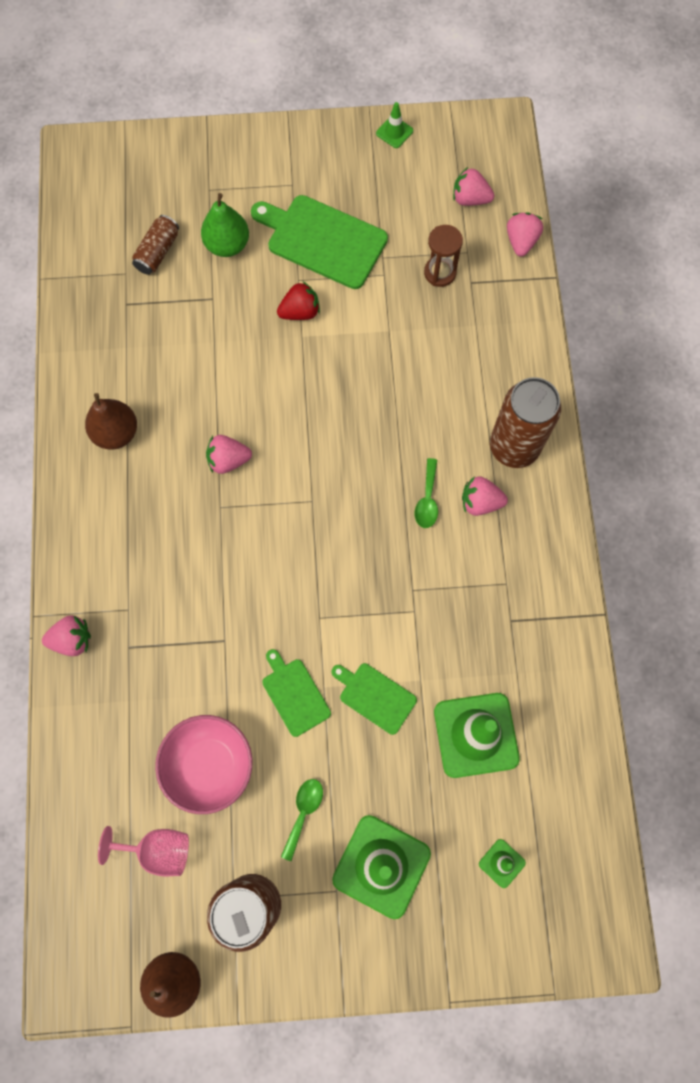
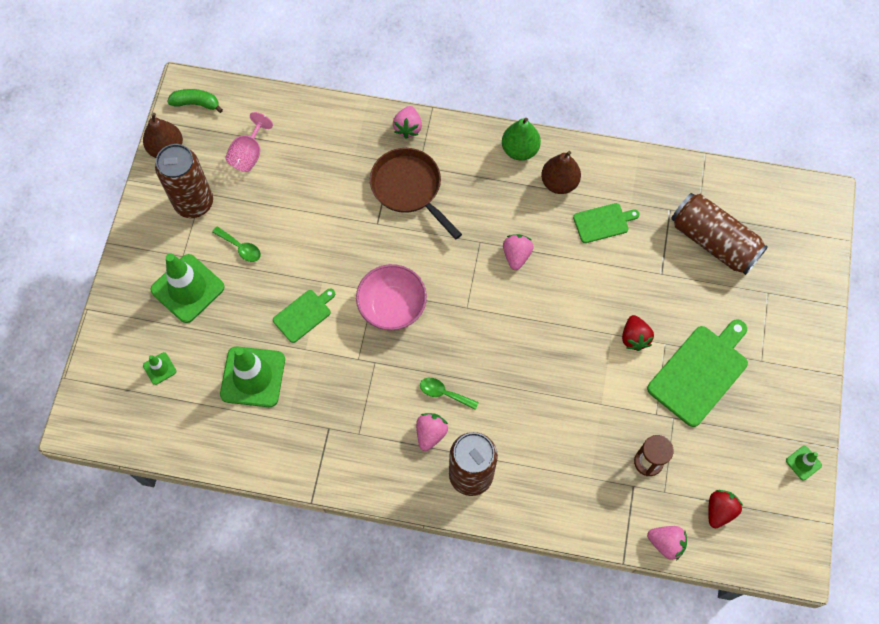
camera: 105 degrees right, 5 degrees down
(90, 961) = (196, 103): none -> green banana
(158, 252) = (713, 241): brown can -> brown can, size x1.89
(164, 613) = (409, 188): none -> brown pan
(209, 765) = (293, 195): pink bowl -> pink bowl (392, 306)
(227, 245) = (710, 295): green pear -> green pear (519, 150)
(294, 694) = (323, 261): green cutting board -> green cutting board (603, 222)
(470, 199) = (719, 510): pink strawberry -> red strawberry

